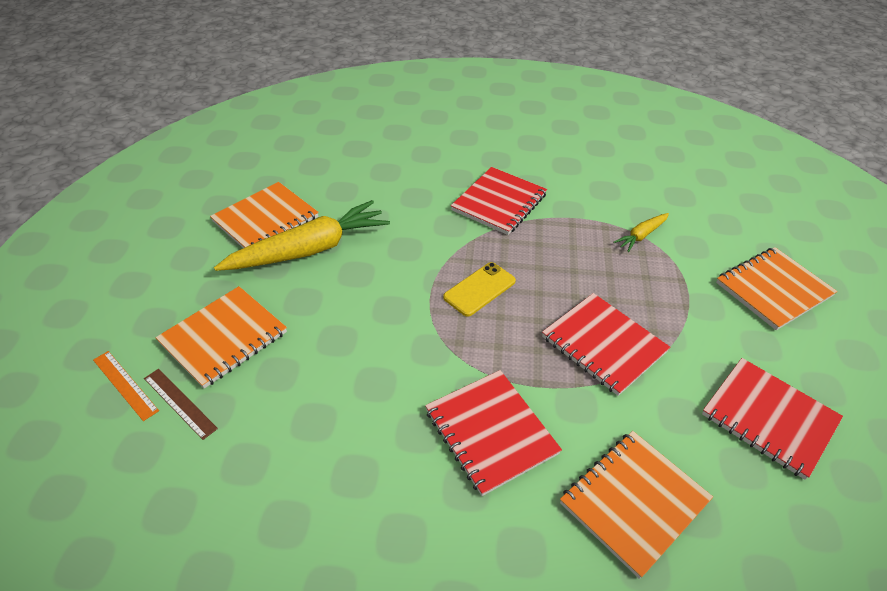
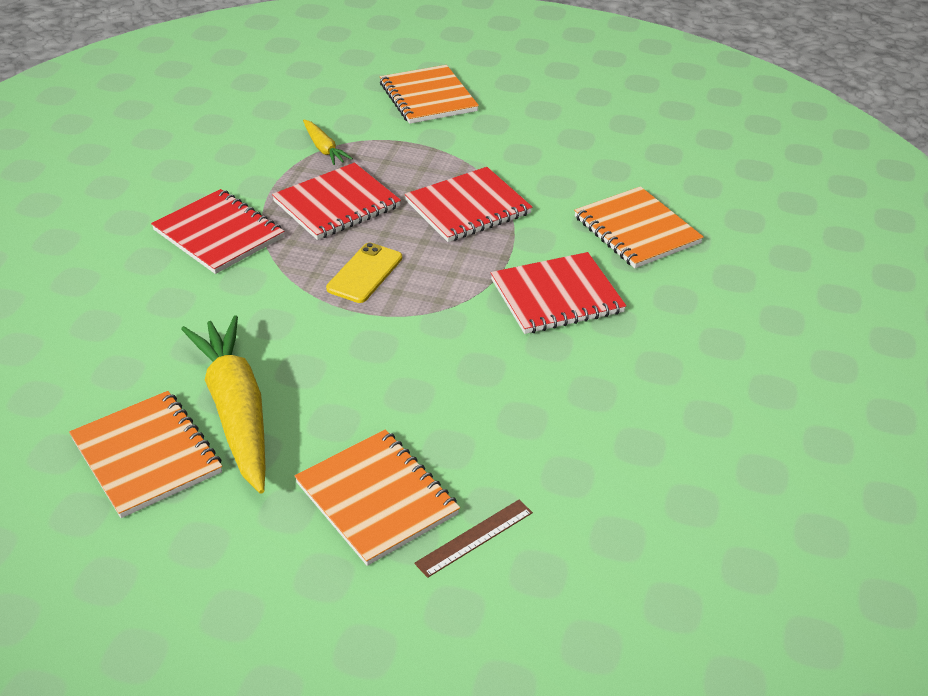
camera: 80 degrees left, 5 degrees down
(125, 385) = (433, 597): orange ruler -> none
(479, 289) = (365, 273): yellow phone -> yellow phone turned 60 degrees clockwise
(769, 418) = (567, 143): red notebook -> red notebook (337, 204)

